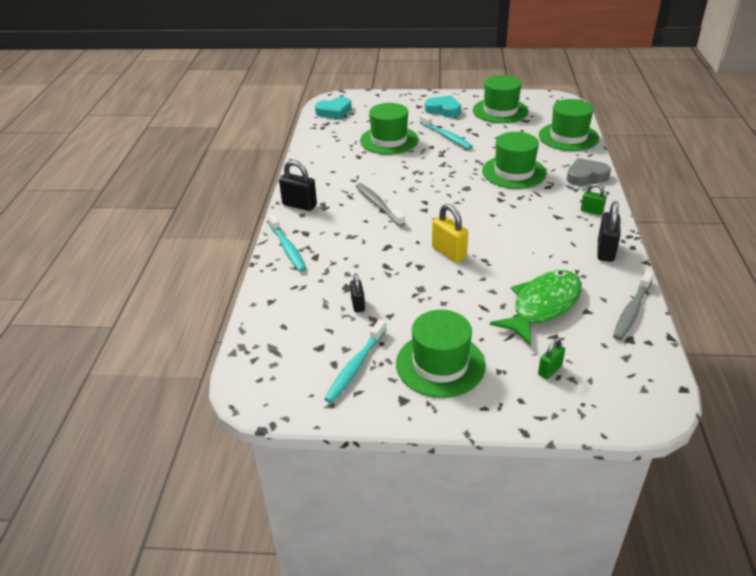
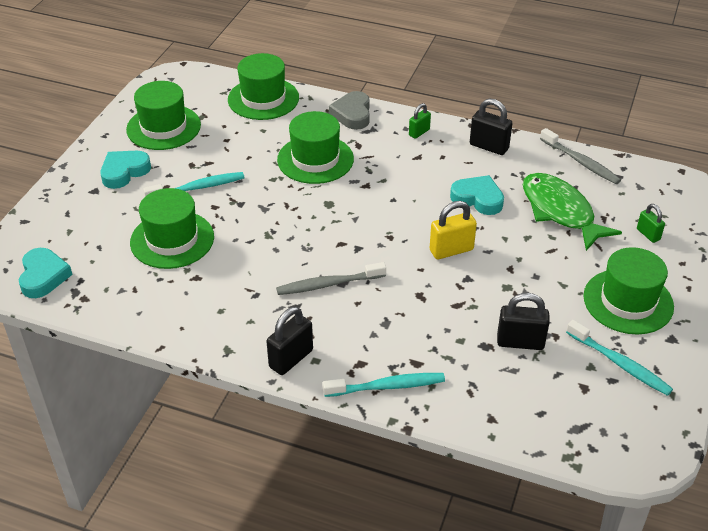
camera: 75 degrees left, 5 degrees up
(358, 304) = (520, 342): black padlock -> black padlock, size x1.63
(525, 256) = (478, 199): none -> turquoise heart

